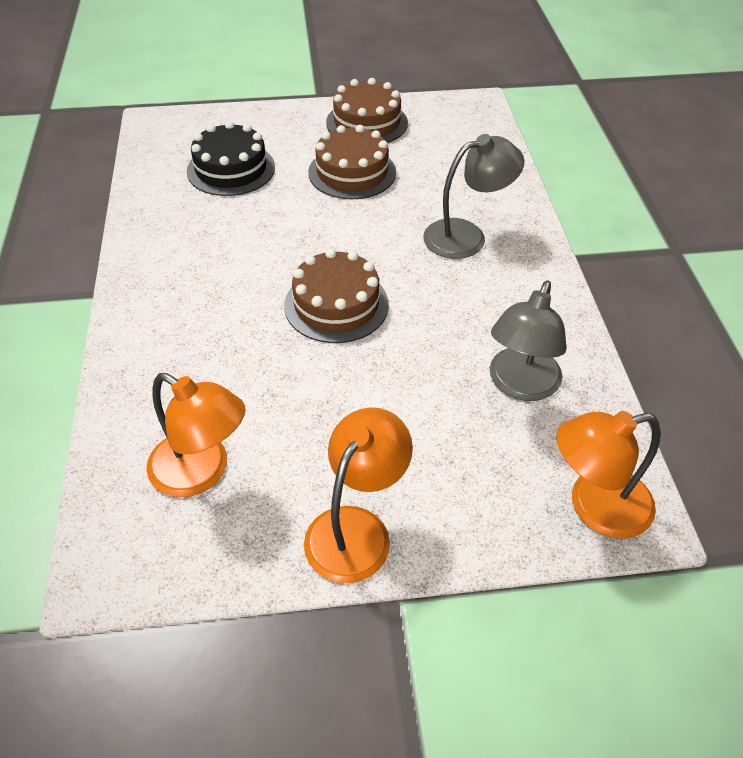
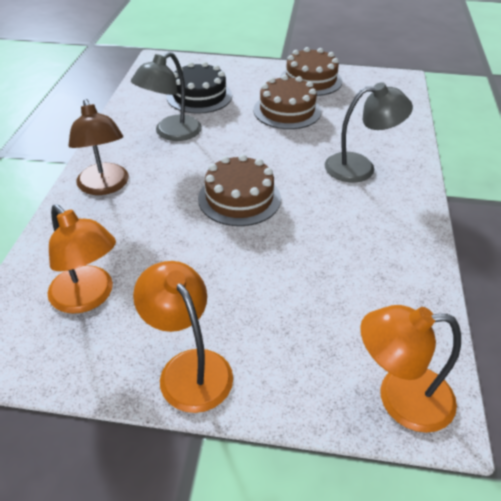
camera: 15 degrees right, 5 degrees down
(159, 321) = (105, 186): none -> brown lamp
(356, 528) = (189, 368): orange lamp -> orange lamp turned 75 degrees counterclockwise
(520, 385) = (366, 285): grey lamp -> grey lamp (171, 133)

